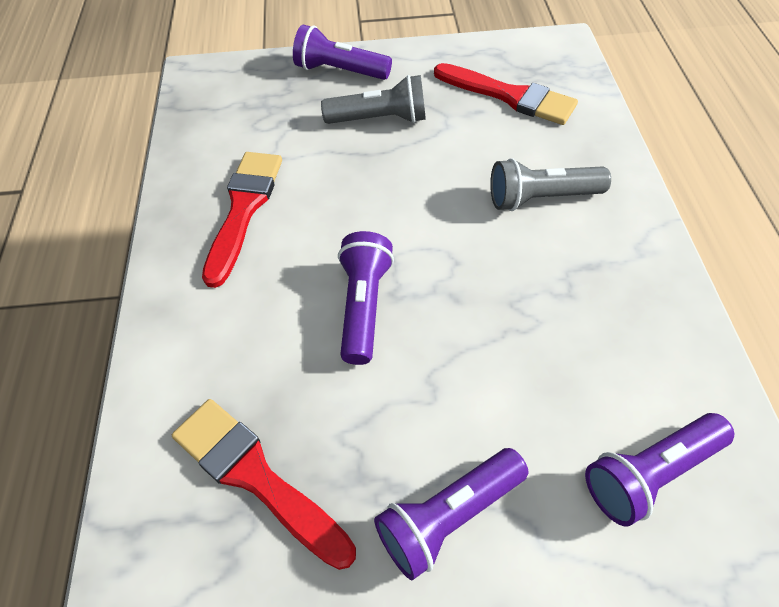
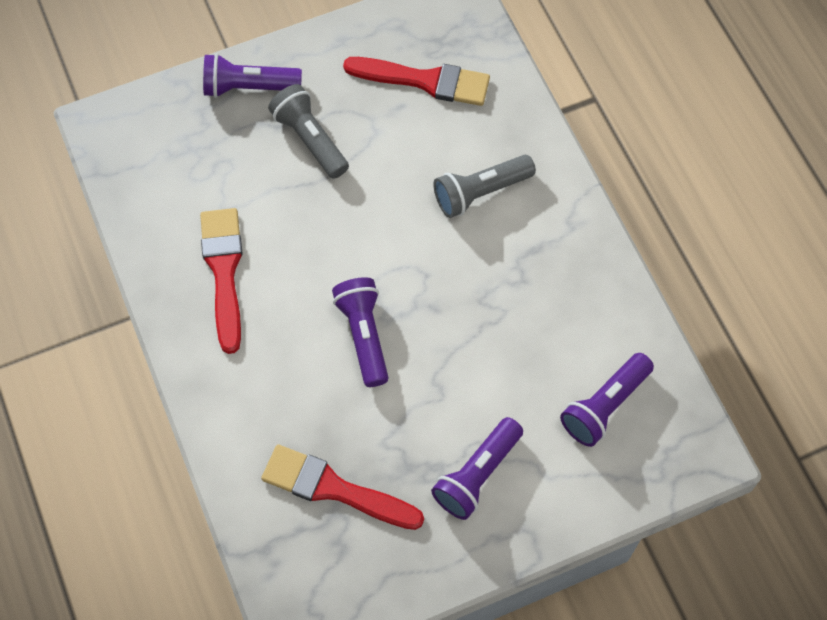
camera: 20 degrees left, 10 degrees up
(380, 119) = (310, 139): grey flashlight -> grey flashlight turned 105 degrees counterclockwise

